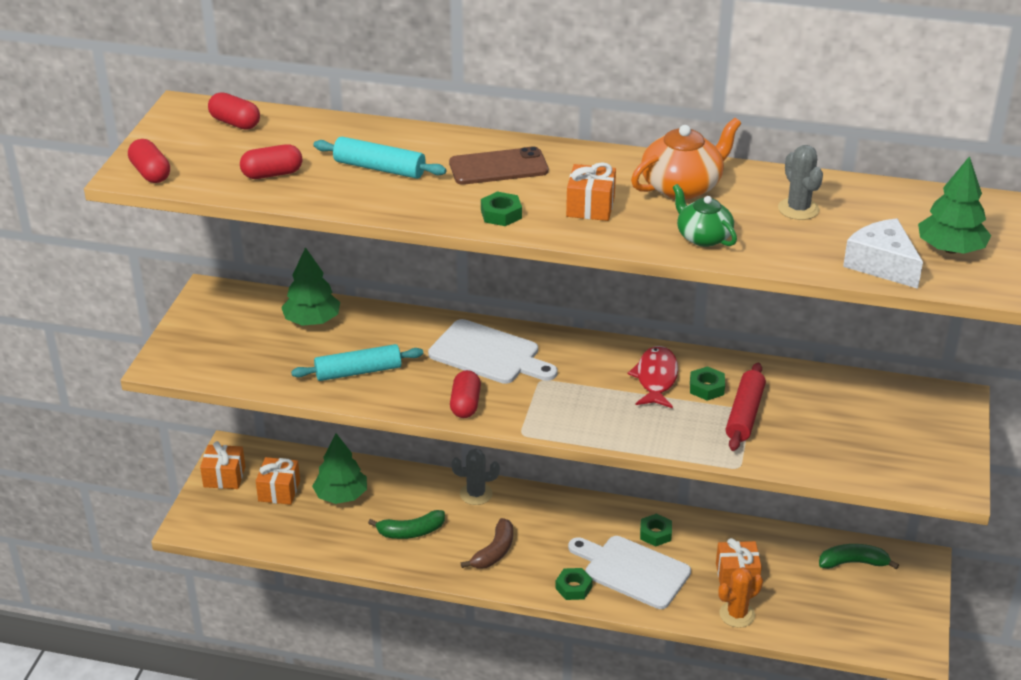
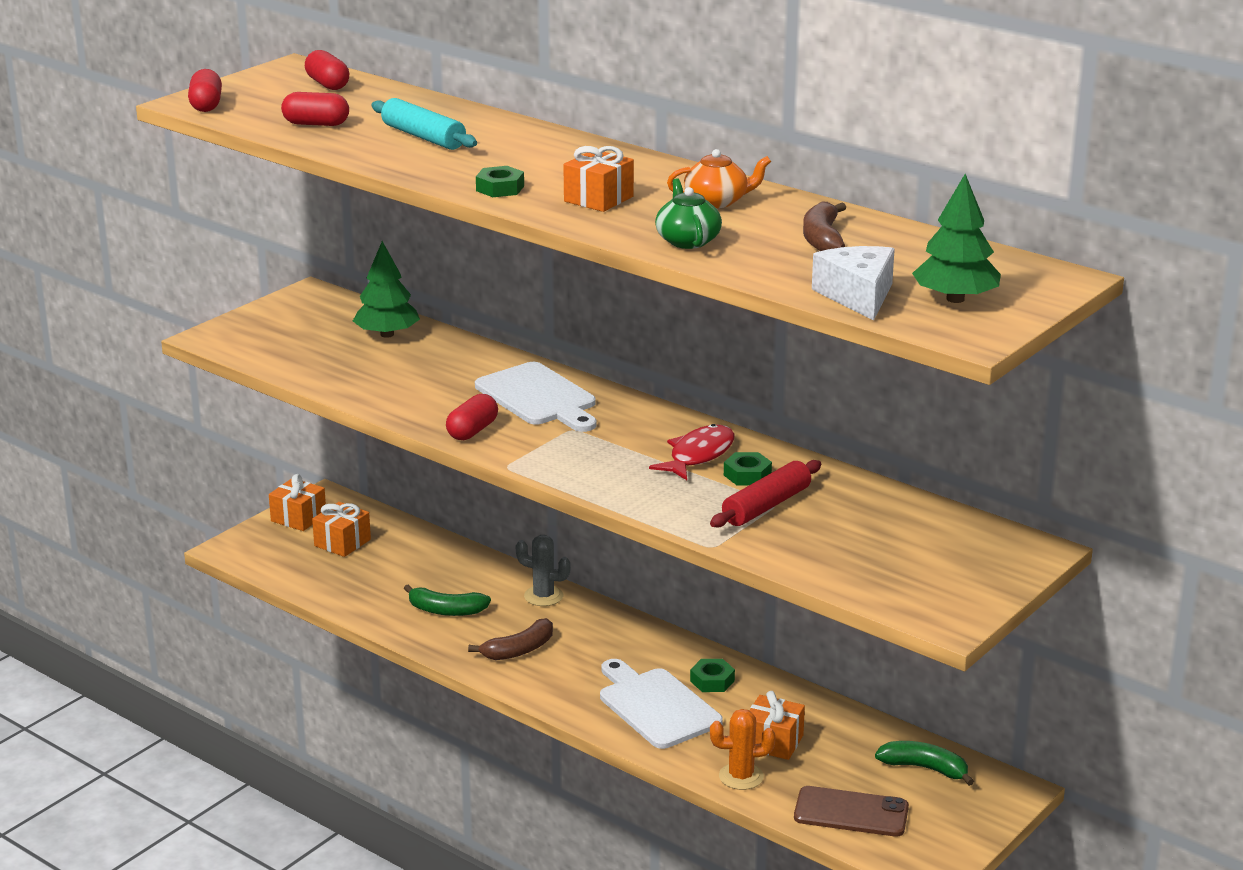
camera: 25 degrees right, 10 degrees down
(341, 495) = (401, 562): green tree -> none
(358, 371) = (391, 382): turquoise rolling pin -> none
(498, 167) = (543, 156): brown phone -> brown phone (851, 813)
(573, 587) = (577, 703): green nut -> none
(682, 186) = (717, 201): orange teapot -> orange teapot, size x0.66
(798, 209) = (822, 239): grey cactus -> brown banana

